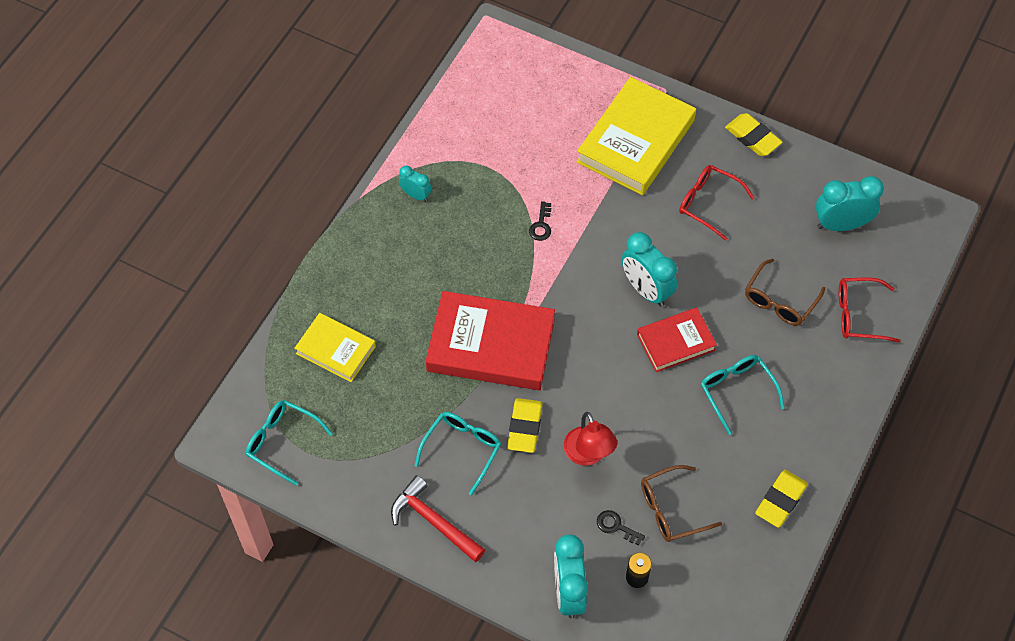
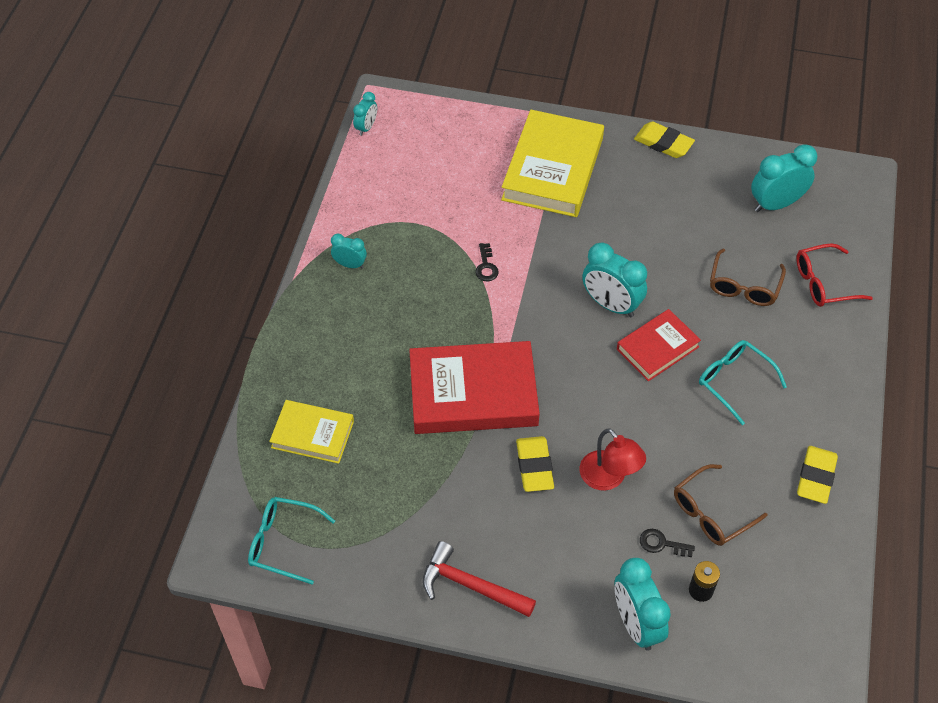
camera: 15 degrees left, 5 degrees down
(462, 449) = (477, 504): turquoise glasses -> none
(471, 60) = (366, 127): none -> turquoise clock
(708, 203) = (642, 211): red glasses -> none

